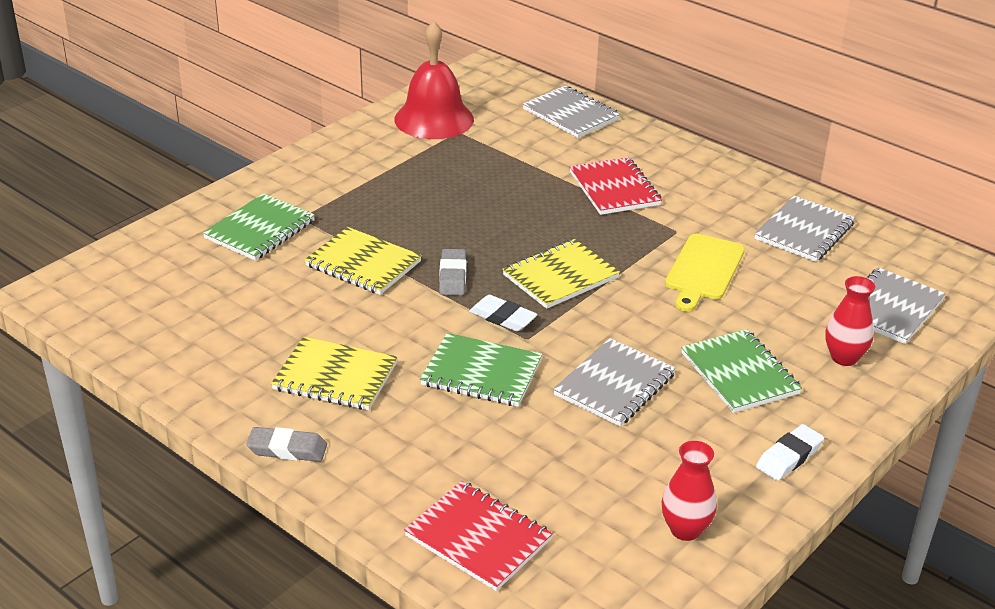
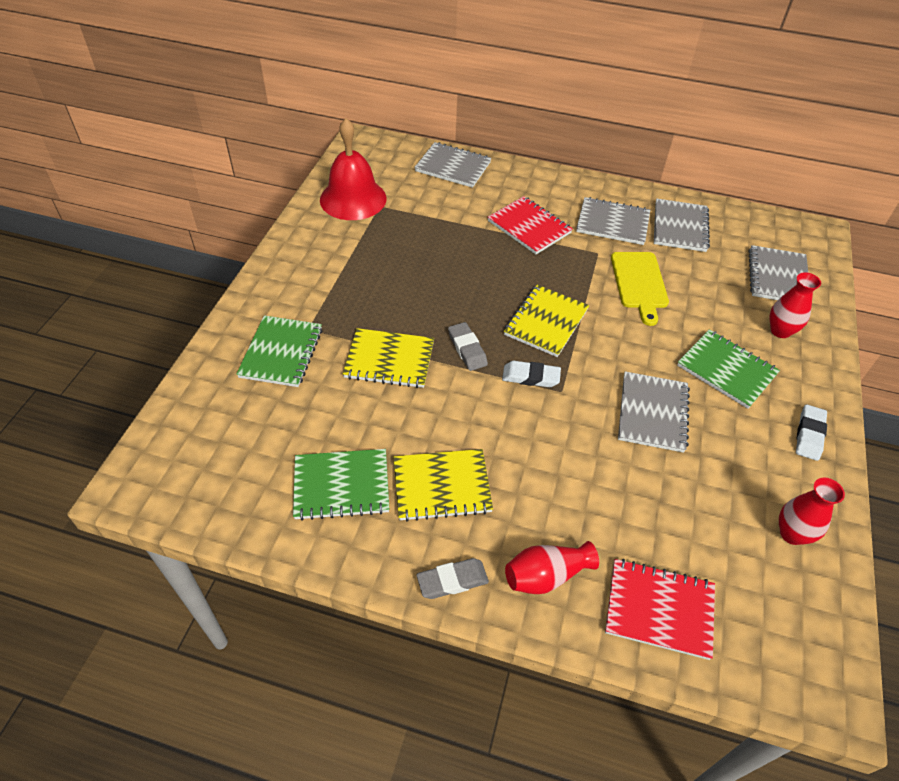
camera: 25 degrees left, 15 degrees up
(383, 475) = (546, 576): none -> red vase
(481, 373) = (551, 438): green notebook -> green notebook (341, 485)
(720, 208) = (612, 223): none -> grey notebook

